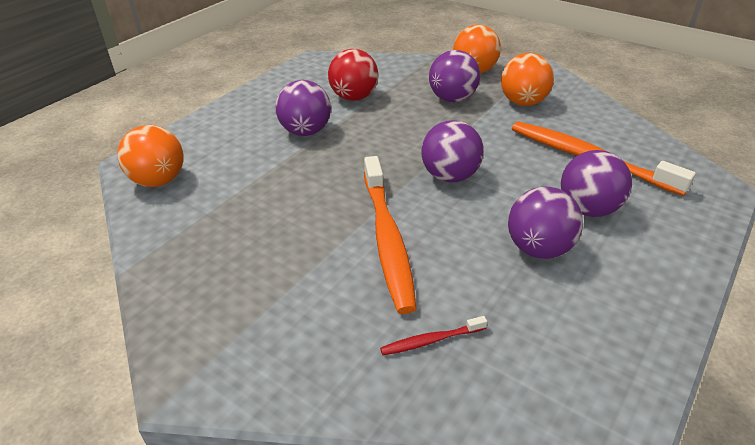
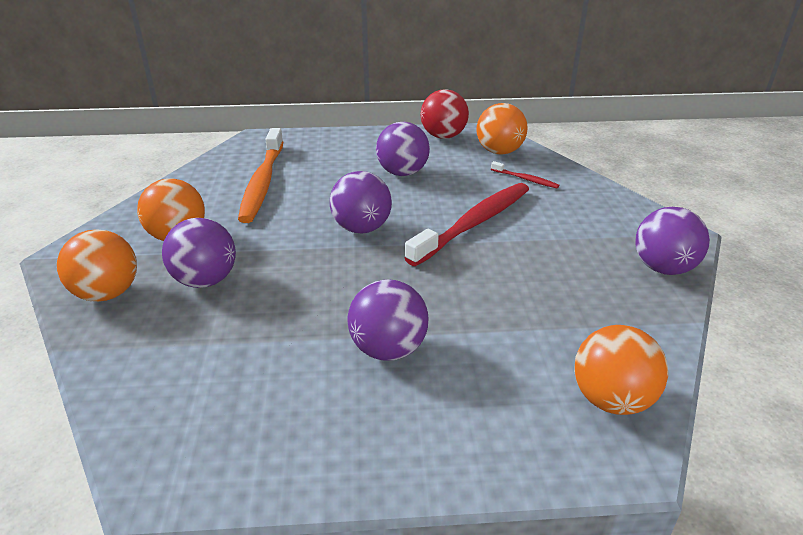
camera: 130 degrees left, 5 degrees down
(354, 97) = (266, 357): red ball -> red ball (443, 136)
(387, 239) = (474, 223): orange toothbrush -> red toothbrush
(531, 373) = (499, 152): none -> orange ball
(588, 209) = (336, 168): purple ball -> purple ball (663, 268)

